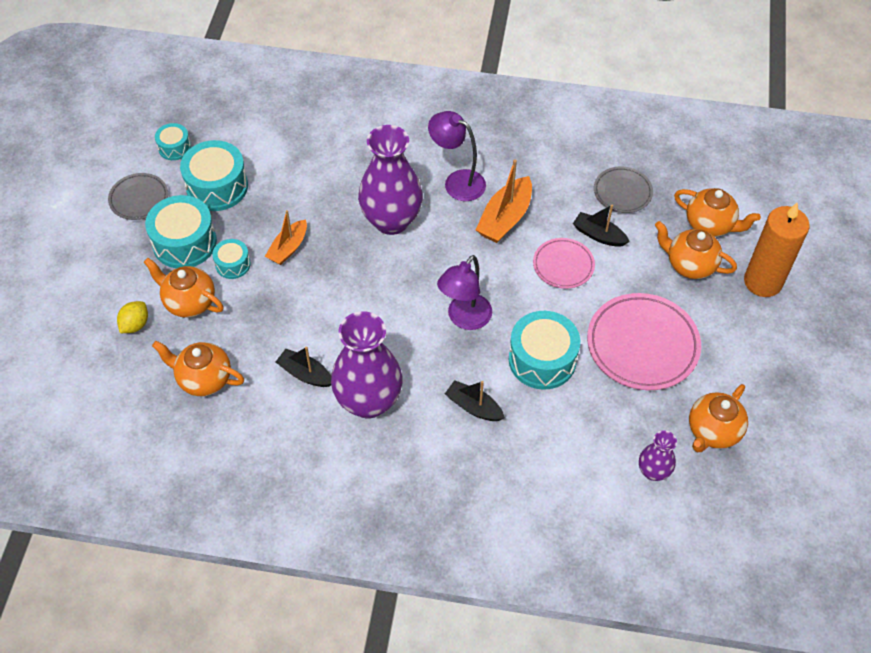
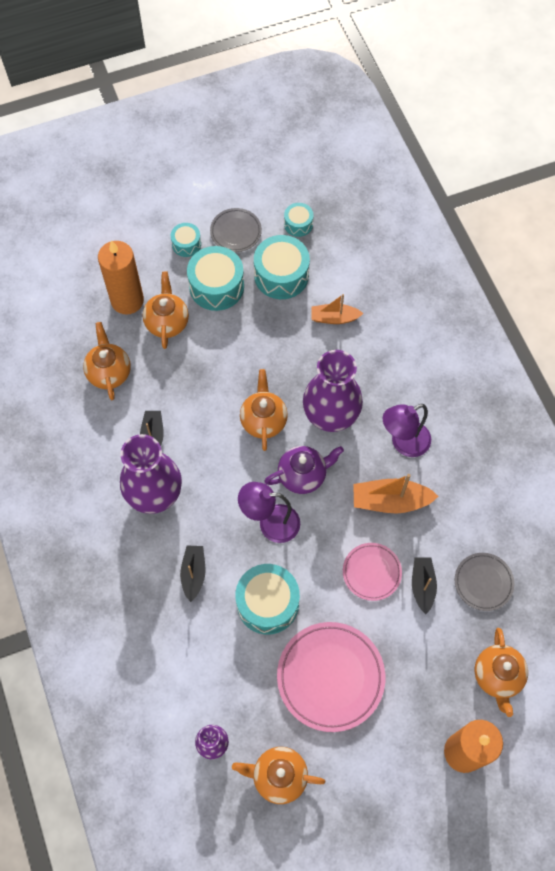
camera: 60 degrees right, 10 degrees up
(135, 325) = (127, 300): yellow lemon -> orange candle
(233, 264) = (218, 330): turquoise drum -> turquoise drum (186, 244)
(288, 248) = (256, 358): orange boat -> orange boat (334, 318)
(435, 270) = (303, 475): none -> purple teapot
(457, 181) = (403, 443): purple lamp -> purple lamp turned 120 degrees counterclockwise
(689, 265) = (440, 678): orange teapot -> orange teapot (263, 420)

